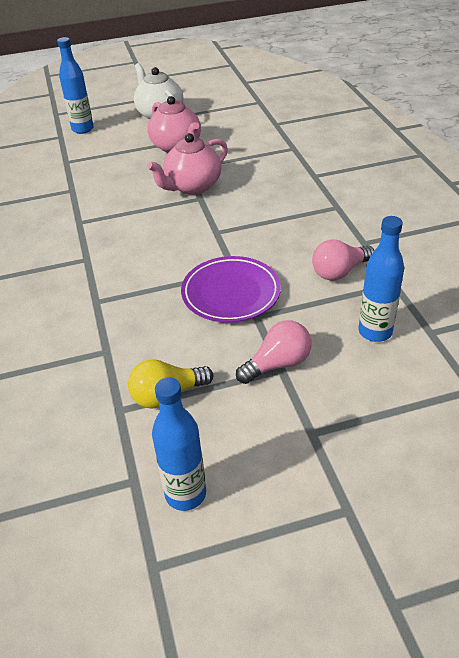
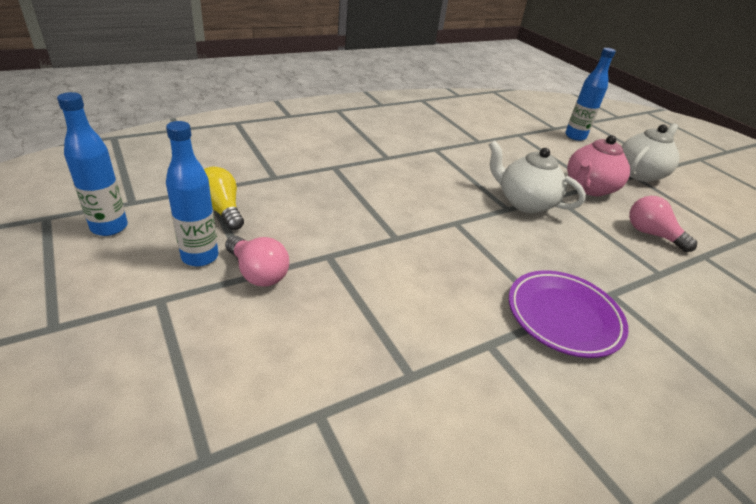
camera: 70 degrees right, 5 degrees down
(192, 187) = (524, 202): pink teapot -> white teapot
(231, 293) = (360, 237): purple plate -> purple plate (563, 316)
(339, 272) = (419, 319): pink light bulb -> pink light bulb (651, 234)
(375, 332) = (313, 353): blue bottle -> blue bottle (200, 257)

